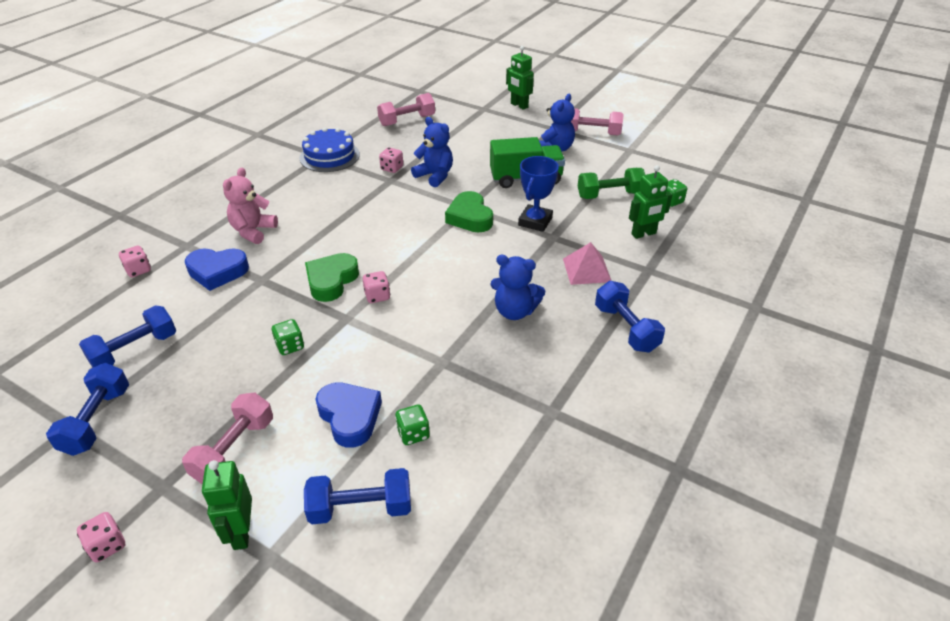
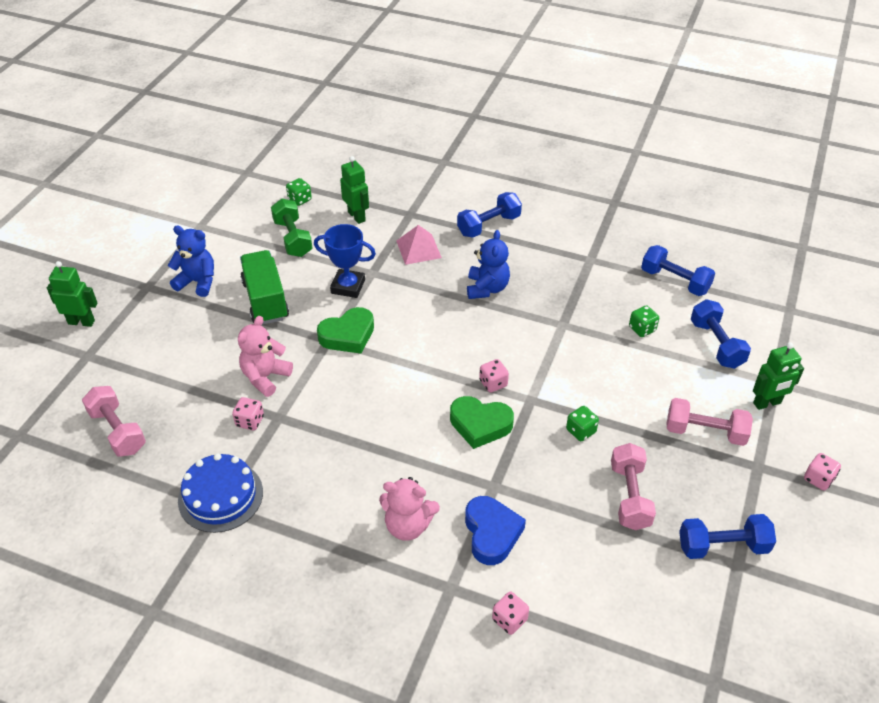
camera: 100 degrees left, 5 degrees up
(135, 350) = (631, 558): blue dumbbell -> blue dumbbell (675, 281)
(350, 417) = (642, 369): blue heart -> none
(435, 176) = (265, 377): blue teddy bear -> pink teddy bear
(519, 105) = (81, 322): green robot -> green robot turned 120 degrees counterclockwise
(592, 133) = (160, 254): pink dumbbell -> pink dumbbell (629, 496)

